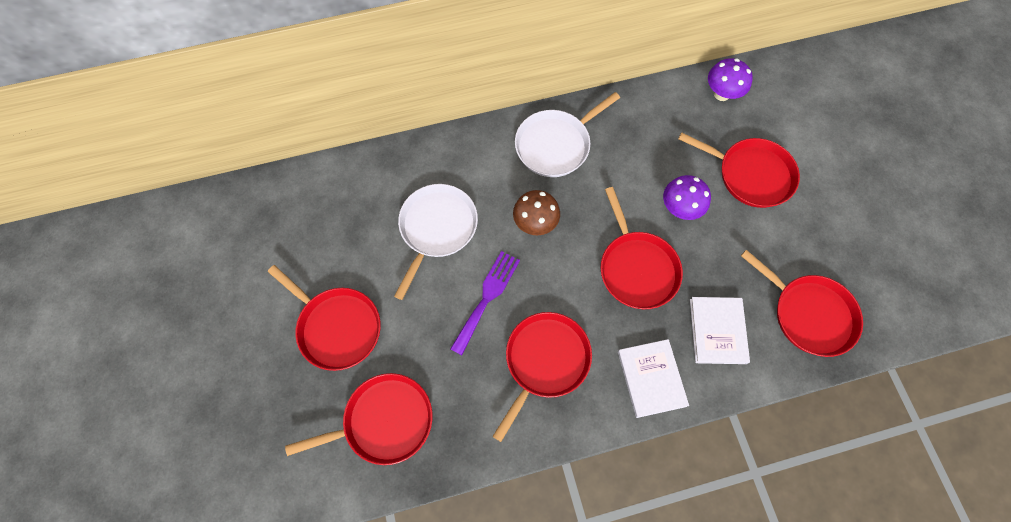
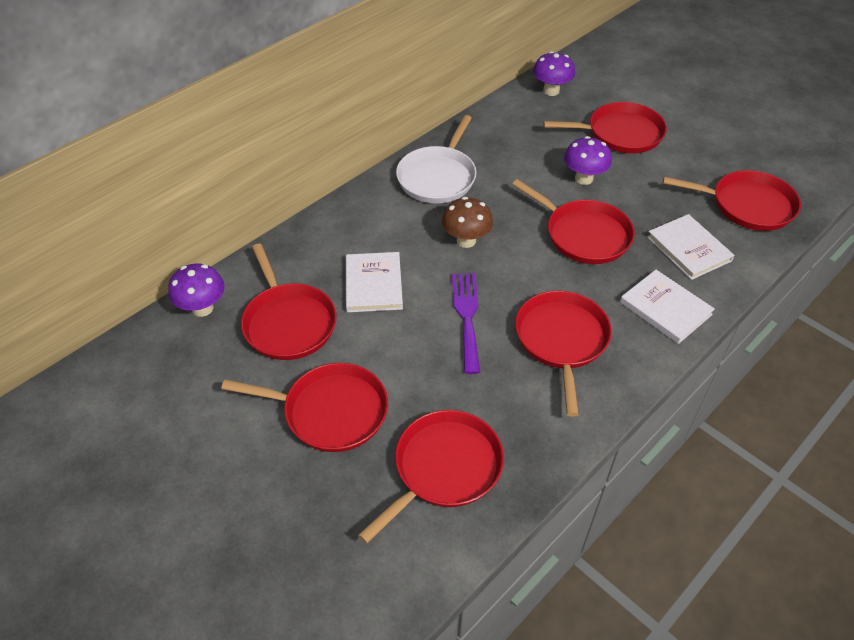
camera: 30 degrees left, 20 degrees down
(303, 185) = (202, 308): none -> purple mushroom
(354, 231) = (288, 323): none -> red pan
(436, 228) = (373, 284): white pan -> white book

